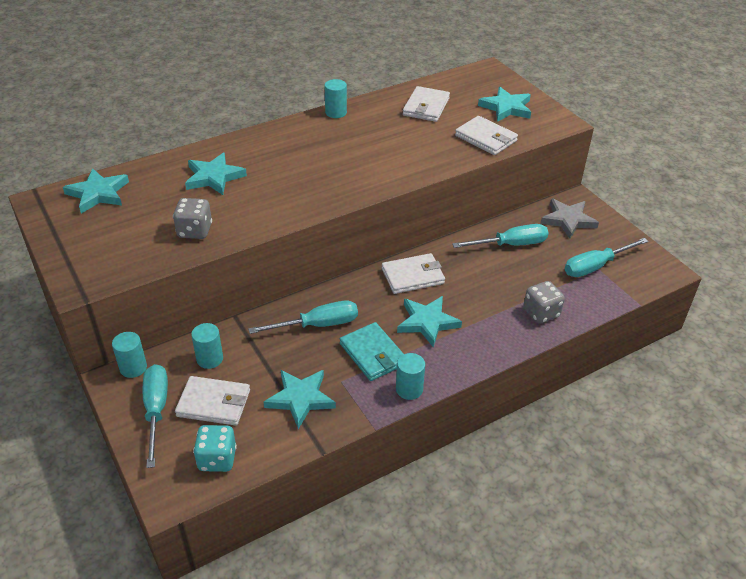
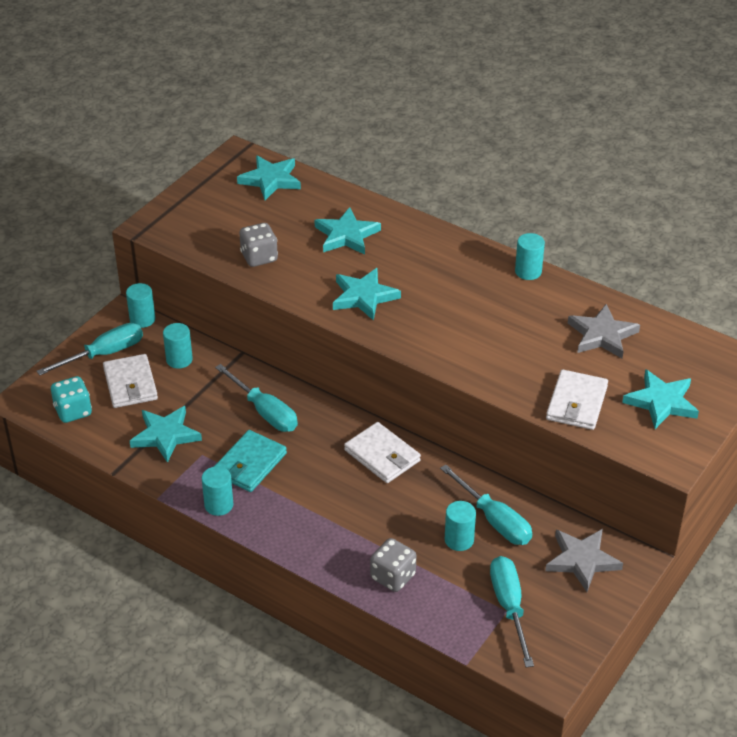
camera: 65 degrees right, 0 degrees up
(426, 107) = (602, 335): white wallet -> grey star
(427, 322) = (319, 489): turquoise star -> turquoise star (364, 297)
(521, 267) = (459, 540): none -> turquoise cylinder
(595, 266) = (509, 607): turquoise screwdriver -> turquoise screwdriver turned 45 degrees clockwise

